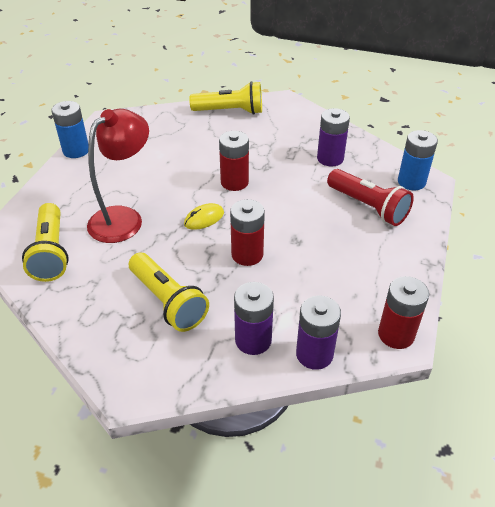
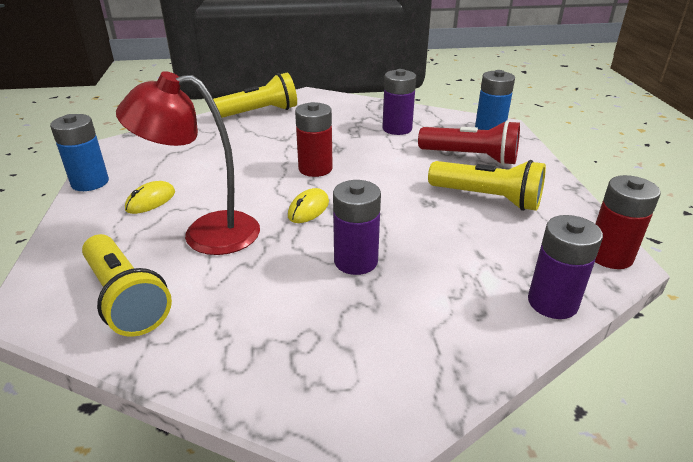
camera: 25 degrees left, 10 degrees down
(105, 178) = (151, 201): none -> yellow mouse
(124, 218) = (206, 233): red lamp -> red lamp turned 105 degrees counterclockwise
(168, 301) = (334, 305): yellow flashlight -> yellow flashlight (487, 198)
(247, 254) = (388, 229): red battery -> none
(253, 340) = (473, 312): purple battery -> purple battery (356, 261)

